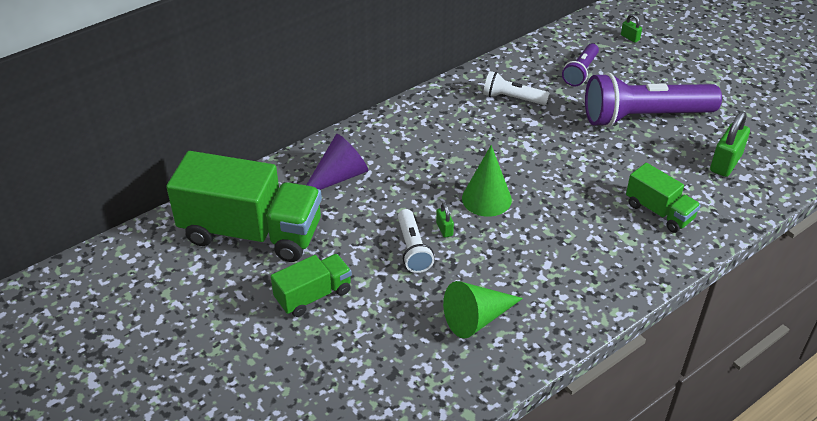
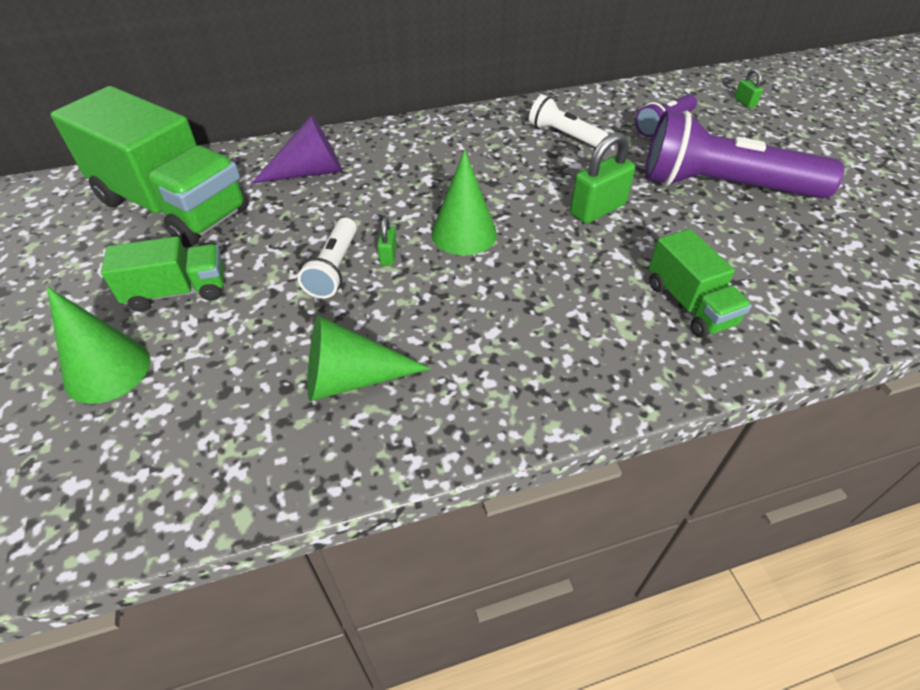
camera: 20 degrees right, 5 degrees up
(310, 360) = (107, 370): none -> green cone
(725, 163) = (818, 265): green padlock -> green padlock (597, 209)

